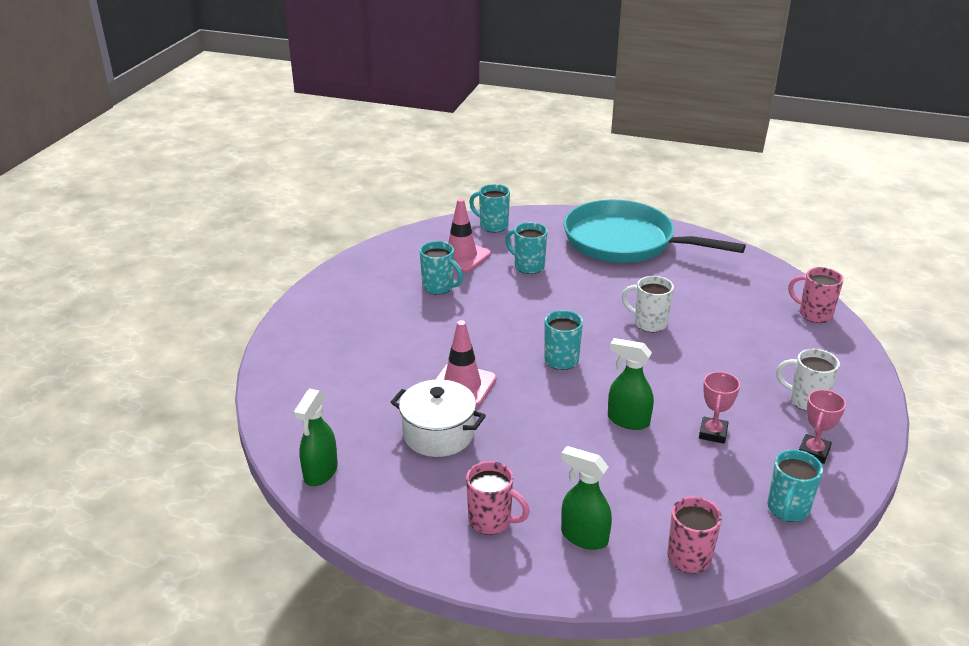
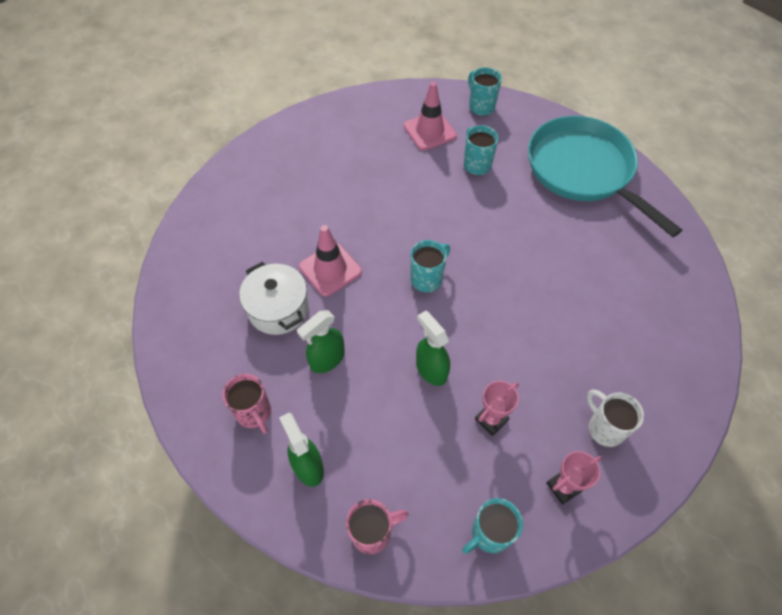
camera: 30 degrees right, 25 degrees up
(320, 472) = (174, 304): green spray bottle -> green spray bottle (327, 359)
(439, 287) = (387, 158): turquoise mug -> none
(649, 323) = (531, 273): white mug -> none
(814, 314) = (696, 333): pink mug -> none

